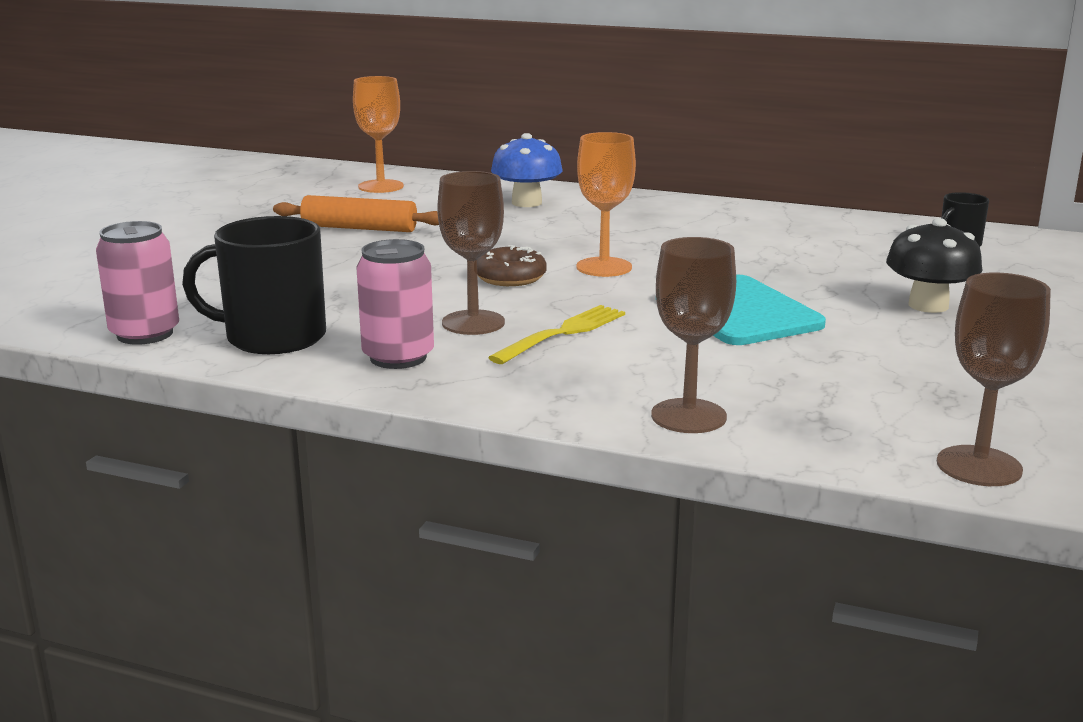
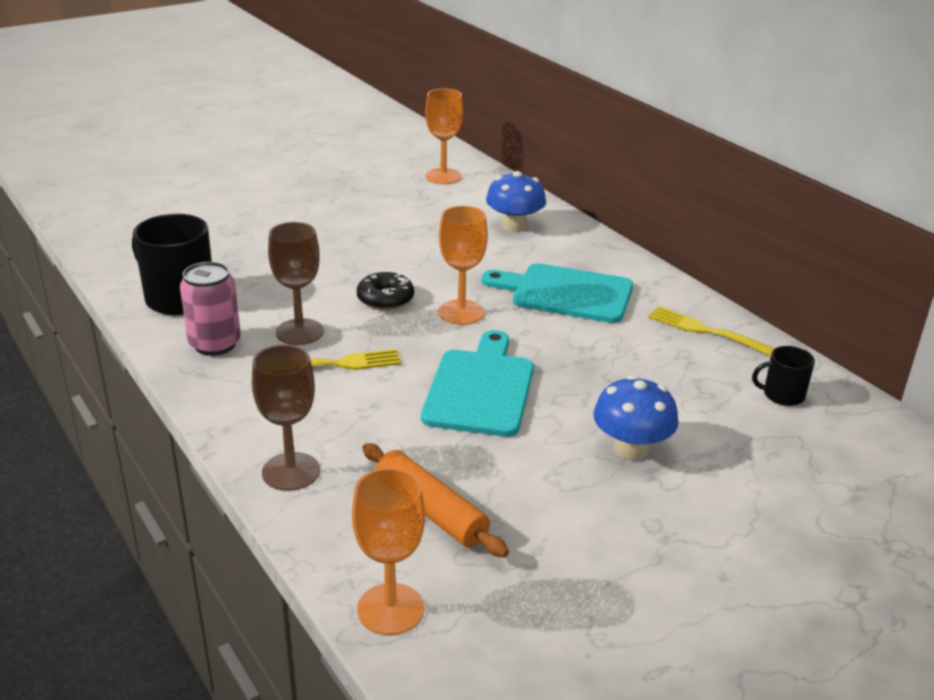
camera: 35 degrees right, 10 degrees up
(145, 334) = (124, 268): pink can -> none
(359, 228) = (367, 215): orange rolling pin -> orange rolling pin (430, 510)
(510, 278) = (385, 299): brown donut -> black donut
(668, 232) = (566, 293): none -> turquoise cutting board
(828, 225) = (706, 331): none -> yellow fork
(928, 305) = (631, 449): black mushroom -> blue mushroom
(979, 466) = (390, 609): brown goblet -> orange goblet

